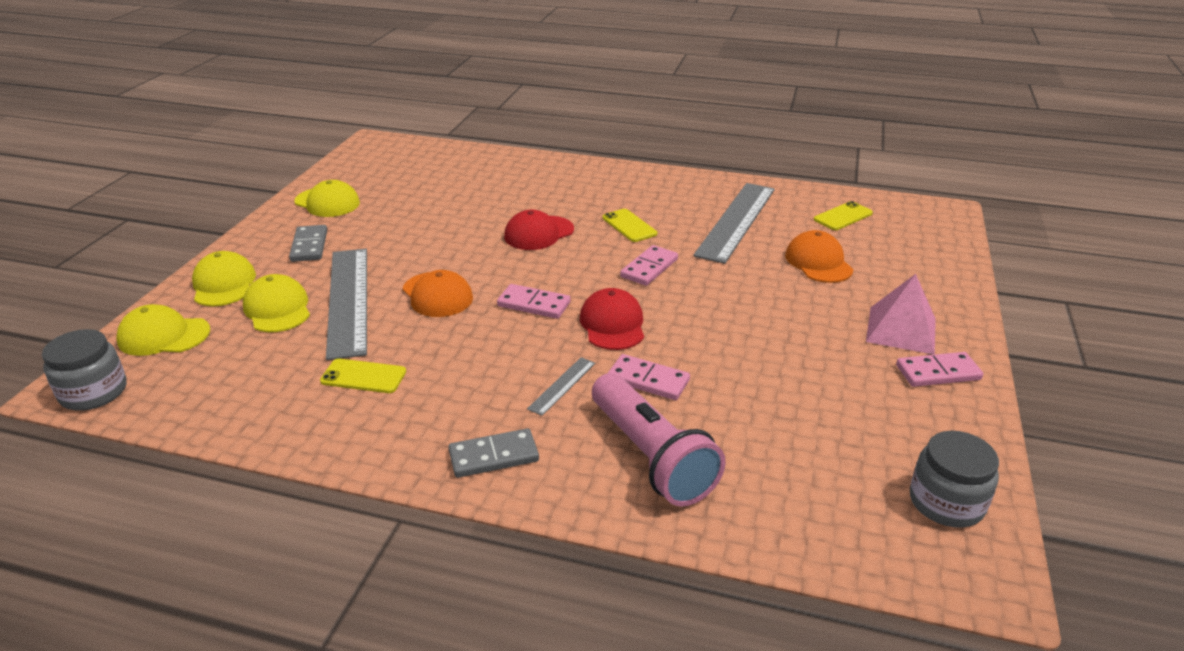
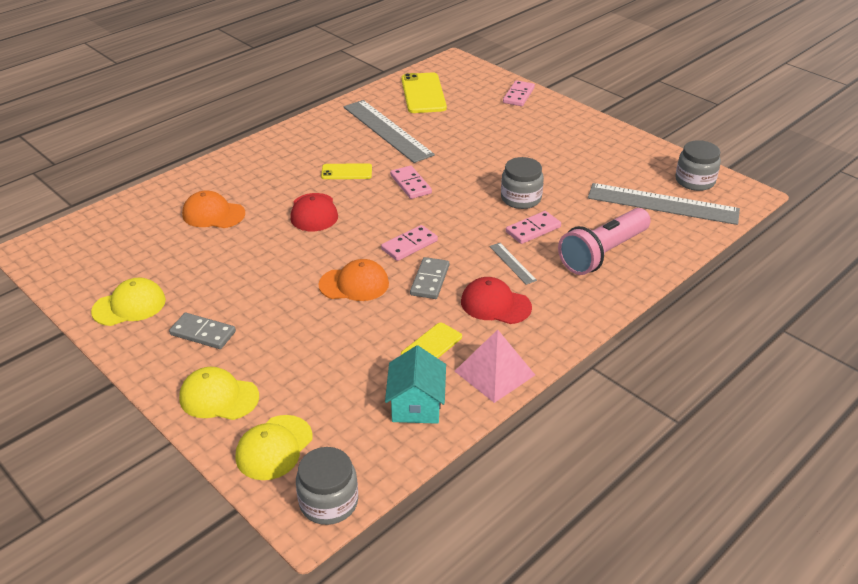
camera: 60 degrees left, 5 degrees up
(258, 398) = (416, 405): none -> turquoise house
(277, 309) = (294, 372): yellow cap -> none
(348, 300) = (318, 330): grey ruler -> grey ruler (662, 204)
(494, 456) = (562, 311): grey domino -> grey domino (430, 280)
(612, 324) = (463, 221): red cap -> red cap (495, 304)
(651, 457) = (603, 253): pink flashlight -> pink flashlight turned 135 degrees clockwise
(706, 350) = (521, 198): none -> grey jar
(818, 262) = (466, 124): orange cap -> orange cap (213, 214)
(843, 216) = (423, 93): yellow phone -> yellow phone, size x1.72
(901, 330) = (556, 130): pink pyramid -> pink pyramid (494, 373)
(938, 373) = (601, 137): pink domino -> pink domino (518, 95)

